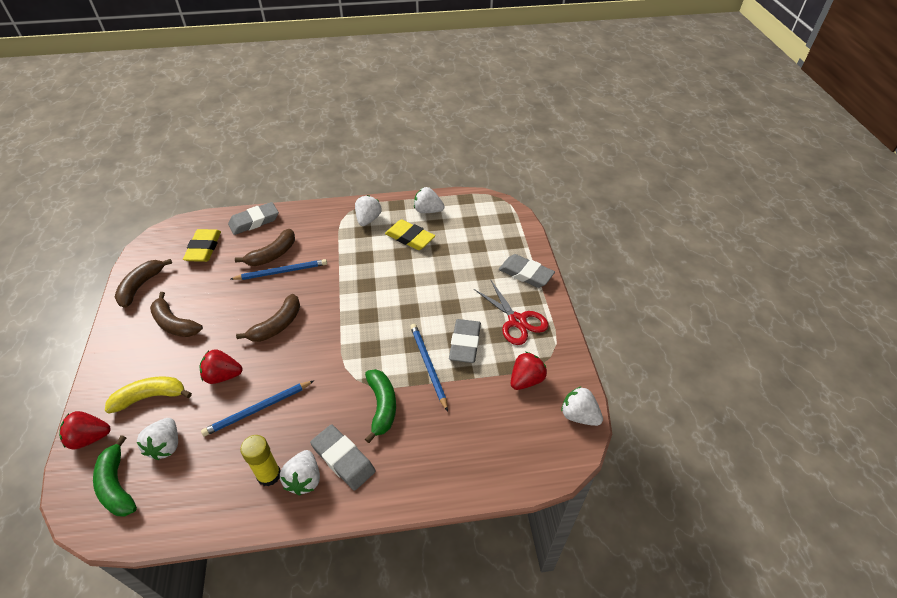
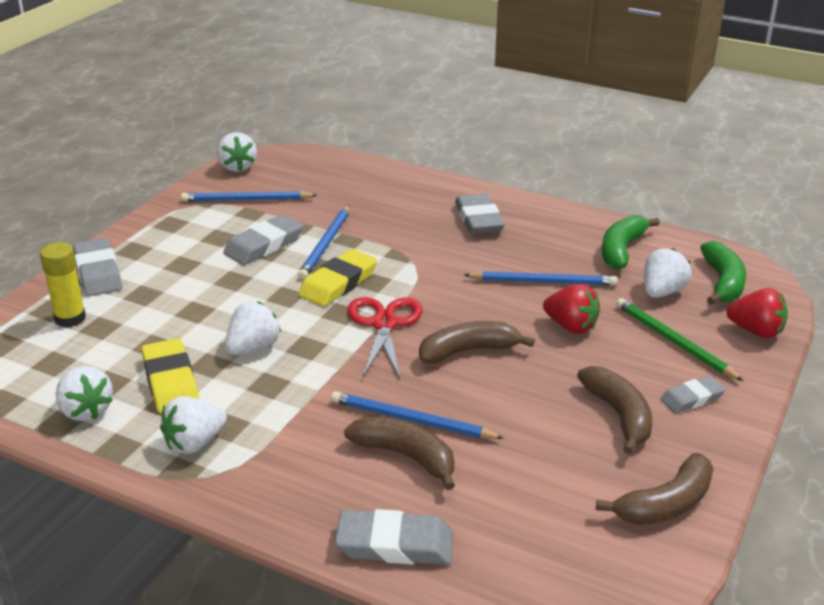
camera: 145 degrees left, 15 degrees down
(133, 355) = (692, 398): none -> grey eraser
(150, 397) = (673, 341): yellow banana -> green pencil
(203, 248) = (524, 530): yellow eraser -> yellow eraser (338, 283)
(269, 475) = (558, 235): yellow glue stick -> yellow glue stick (70, 318)
(273, 254) = (406, 456): brown banana -> brown banana turned 45 degrees clockwise
(304, 479) = (525, 221): white strawberry -> white strawberry (253, 348)
(382, 406) = (407, 236): green banana -> green banana (621, 250)
(517, 321) = (182, 239): red scissors -> red scissors (384, 324)
(526, 380) = (246, 200): red strawberry -> blue pencil

